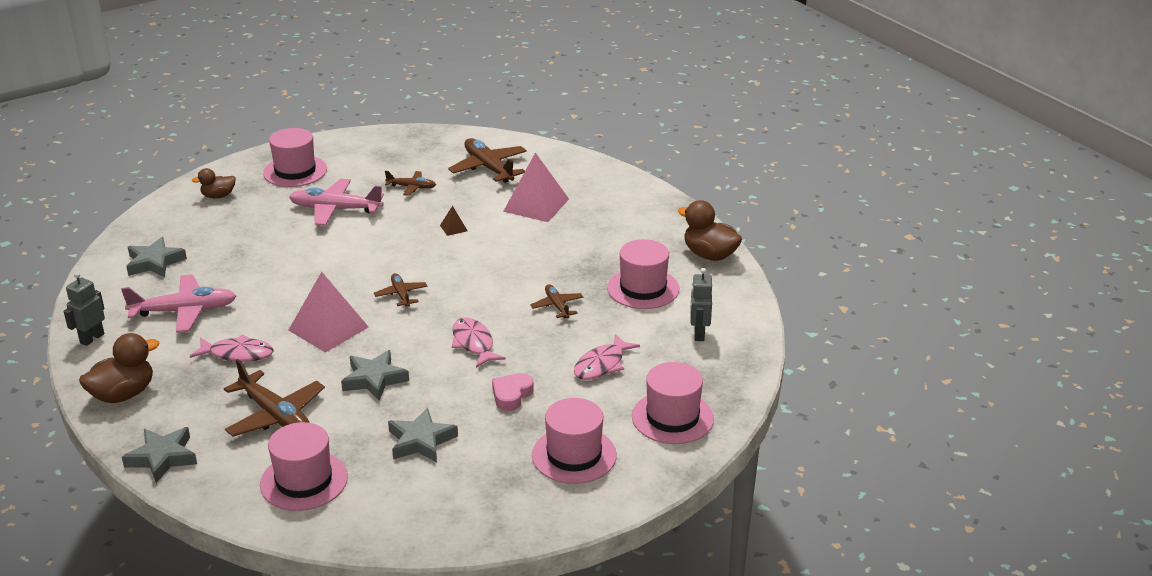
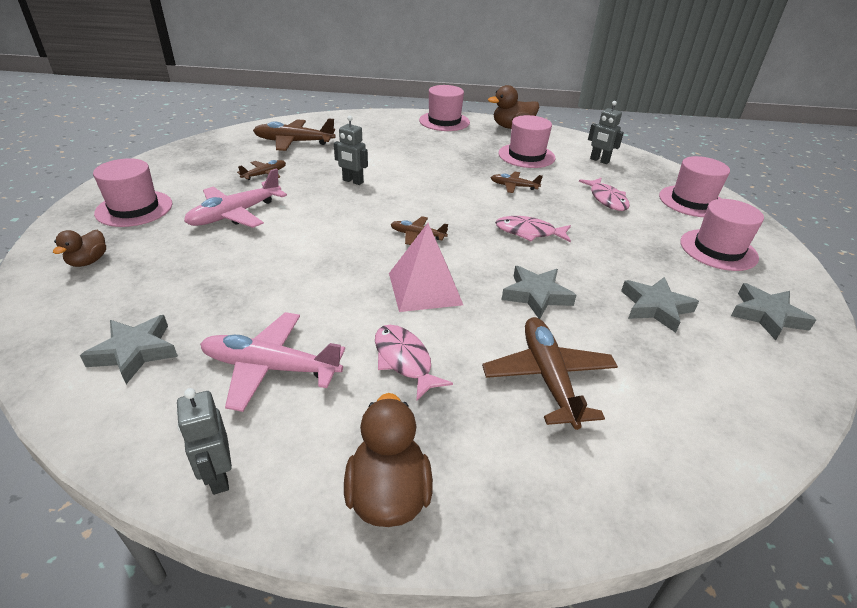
camera: 55 degrees left, 5 degrees up
(162, 458) = (566, 508): grey star -> grey star (767, 315)
(184, 311) = (270, 367): pink plane -> pink plane turned 105 degrees counterclockwise
(237, 354) = (404, 360): pink fish -> pink fish turned 75 degrees counterclockwise
(276, 416) = (548, 377): brown plane -> brown plane turned 90 degrees counterclockwise
(304, 481) = (683, 402): pink hat -> pink hat (444, 121)
(453, 228) = (352, 181): brown pyramid -> grey robot
(511, 395) = (617, 244): pink heart -> none
(536, 205) = (372, 146): pink pyramid -> none

